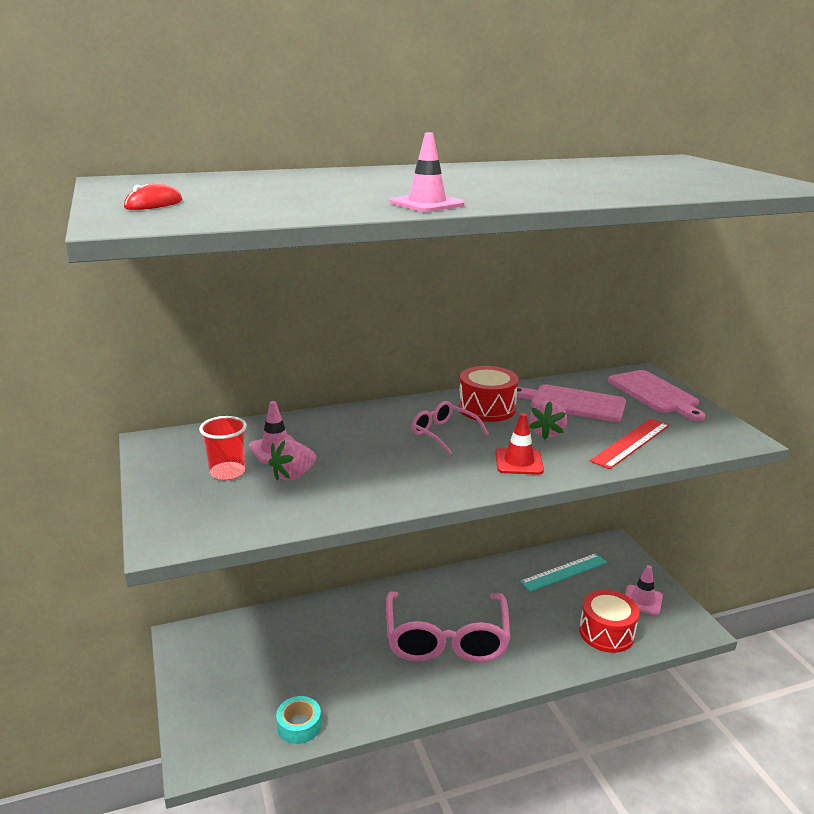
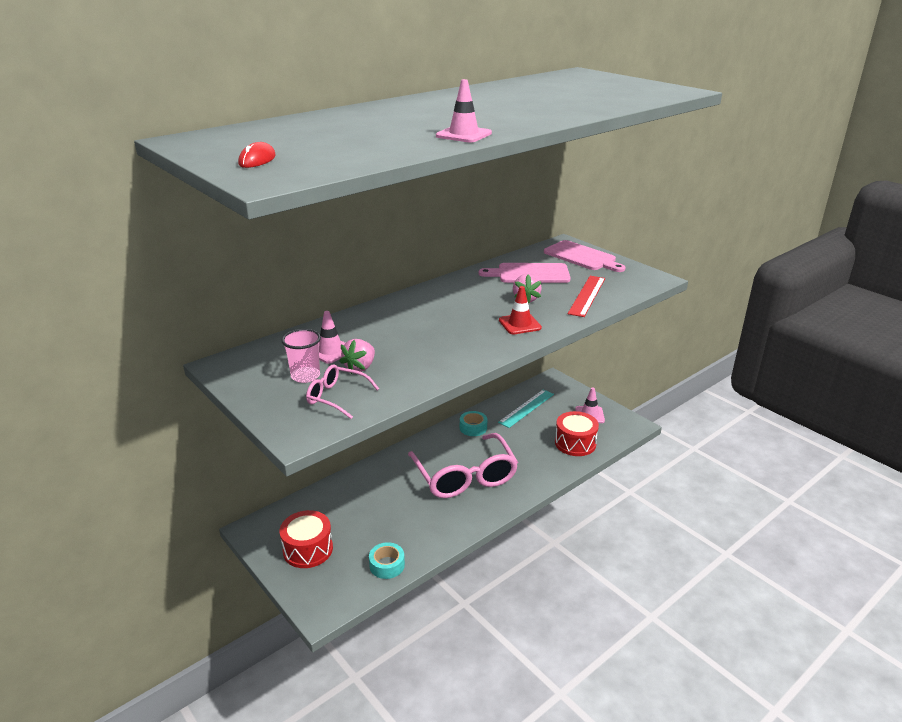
camera: 20 degrees left, 5 degrees up
(227, 472) = (305, 376): red cup -> pink cup
(443, 433) = (451, 314): pink glasses -> pink glasses (336, 397)
(486, 581) = (473, 428): none -> turquoise tape
(487, 408) = (470, 289): red drum -> red drum (308, 549)

